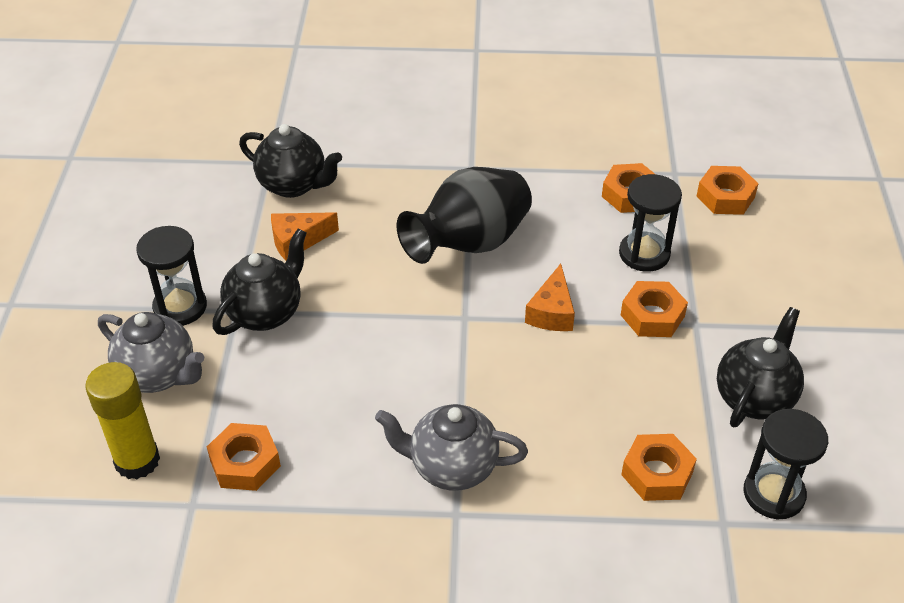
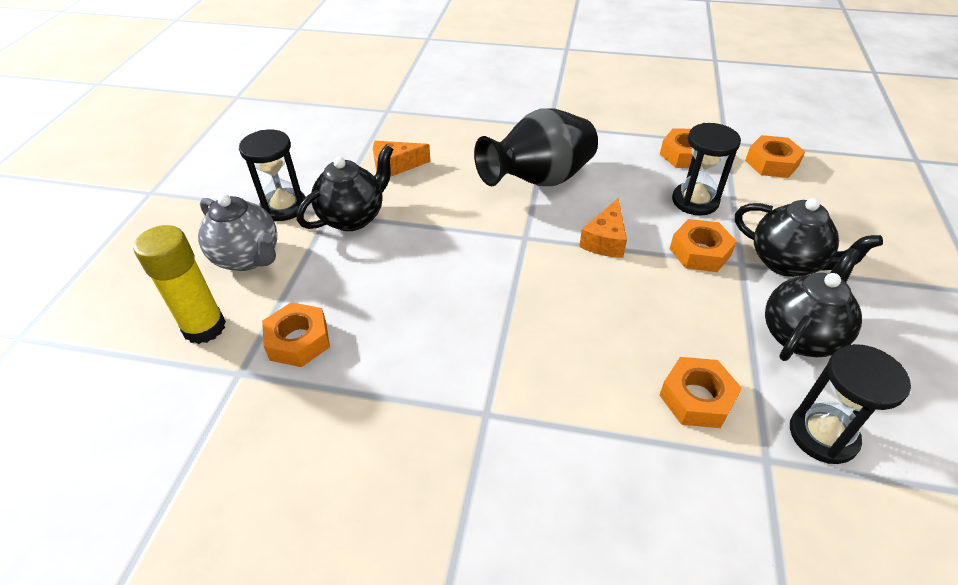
camera: 10 degrees right, 0 degrees up
(293, 185) = (402, 127): black teapot -> black teapot (787, 263)
(452, 467) = (490, 367): grey teapot -> none

